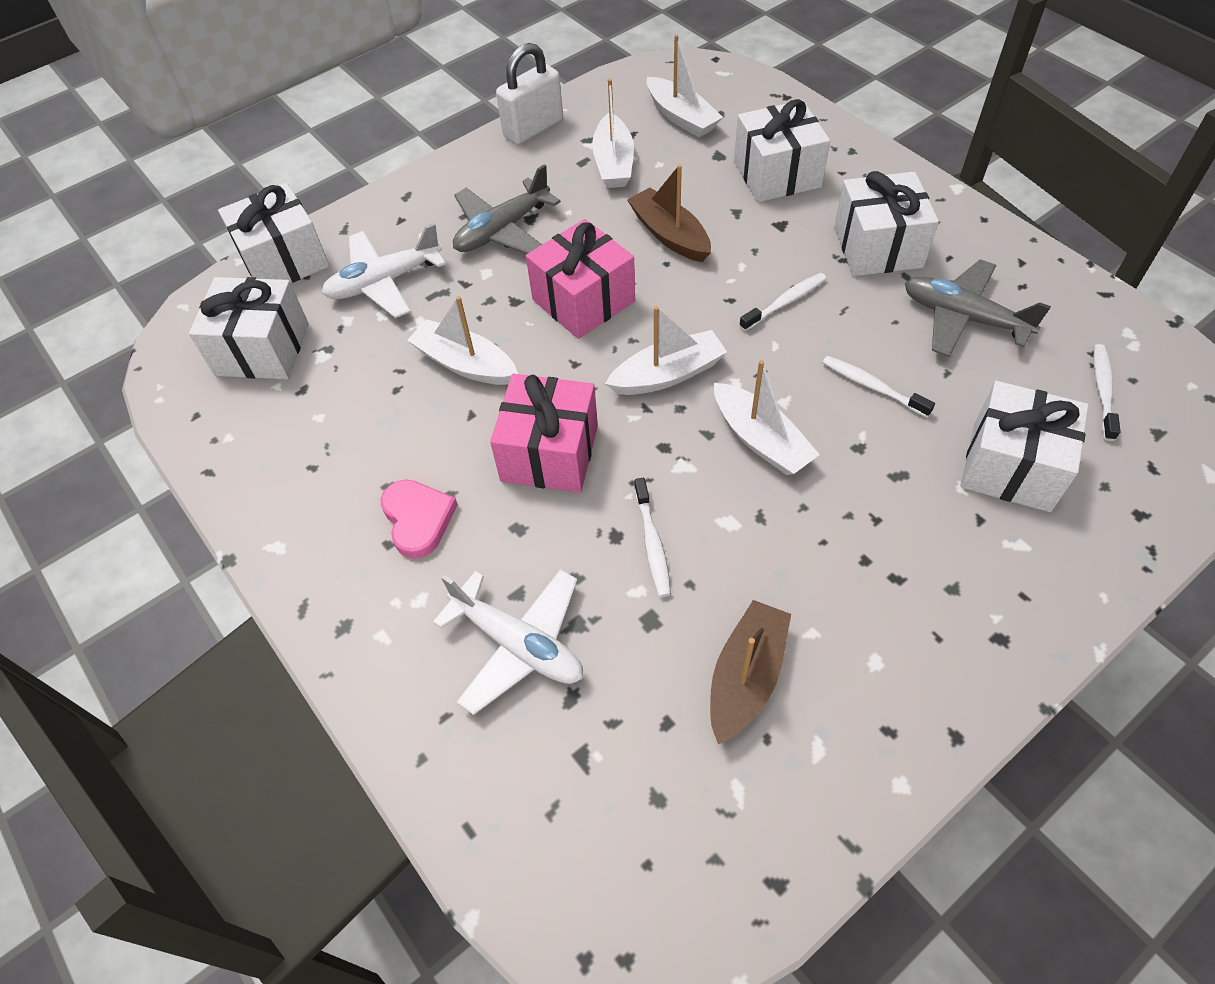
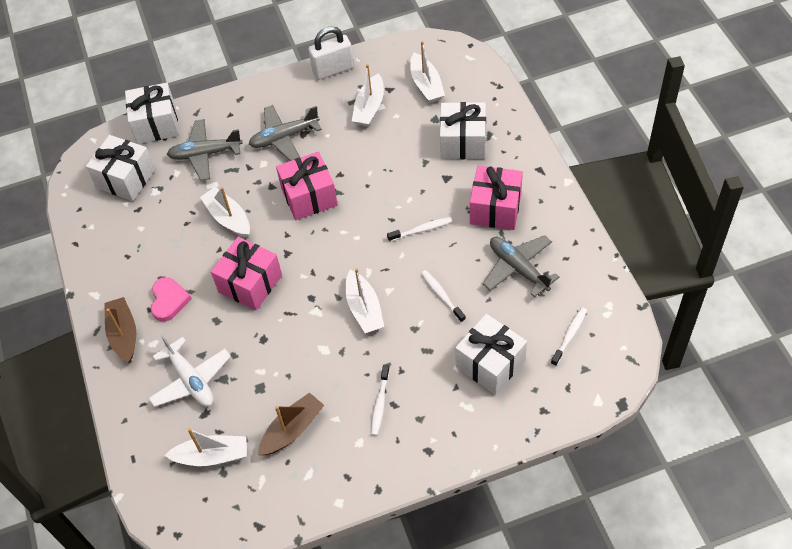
camera: 20 degrees right, 0 degrees up
(384, 282) = (205, 154): white plane -> grey plane
(652, 543) = (279, 349): white toothbrush -> white toothbrush (380, 404)
(668, 374) = (333, 256): white boat -> white boat (212, 456)
(669, 235) = (378, 167): brown boat -> brown boat (124, 334)
(877, 247) = (495, 209): white gift -> pink gift

